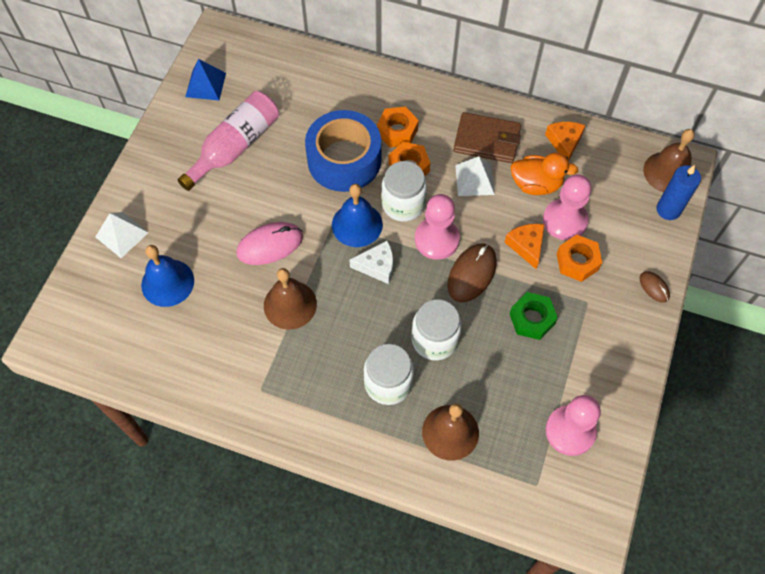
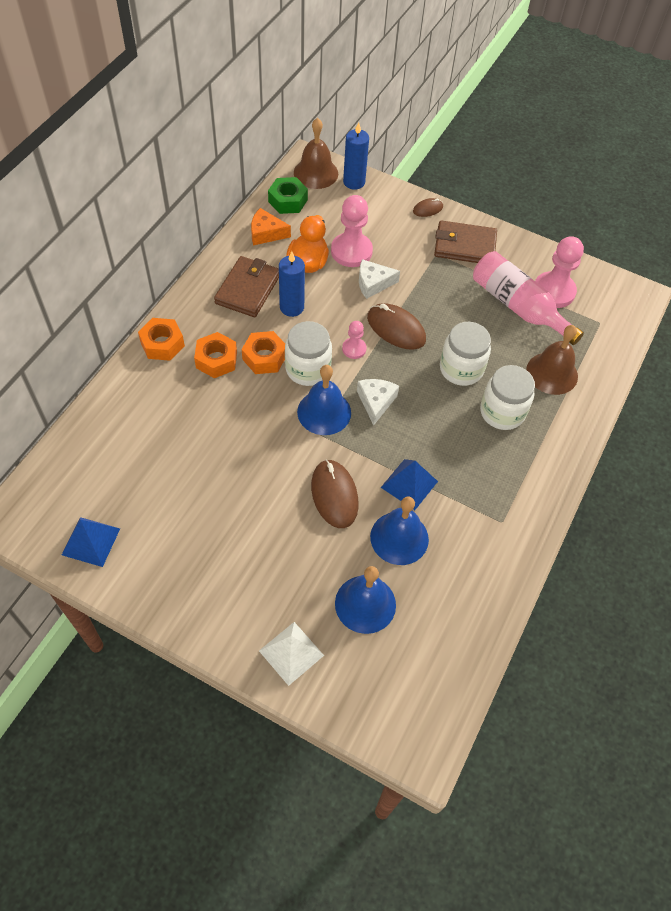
camera: 85 degrees left, 5 degrees down
(233, 302) = (399, 538): none -> blue bell
(235, 147) = (194, 517): pink bottle -> pink bottle (518, 306)
(270, 245) = (334, 495): pink mouse -> brown mouse
(290, 304) = (409, 484): brown bell -> blue pyramid
(344, 160) = (241, 412): blue tape -> none
(436, 239) = (354, 349): pink pawn -> pink pawn, size x0.54
(474, 179) = (292, 307): white pyramid -> blue candle
(526, 246) = (373, 283): orange cheese -> white cheese
(532, 319) = (448, 295): green nut -> green nut (288, 201)
(577, 262) = (395, 252): orange nut -> orange nut (162, 344)
(610, 330) = (464, 246): none -> brown wallet

